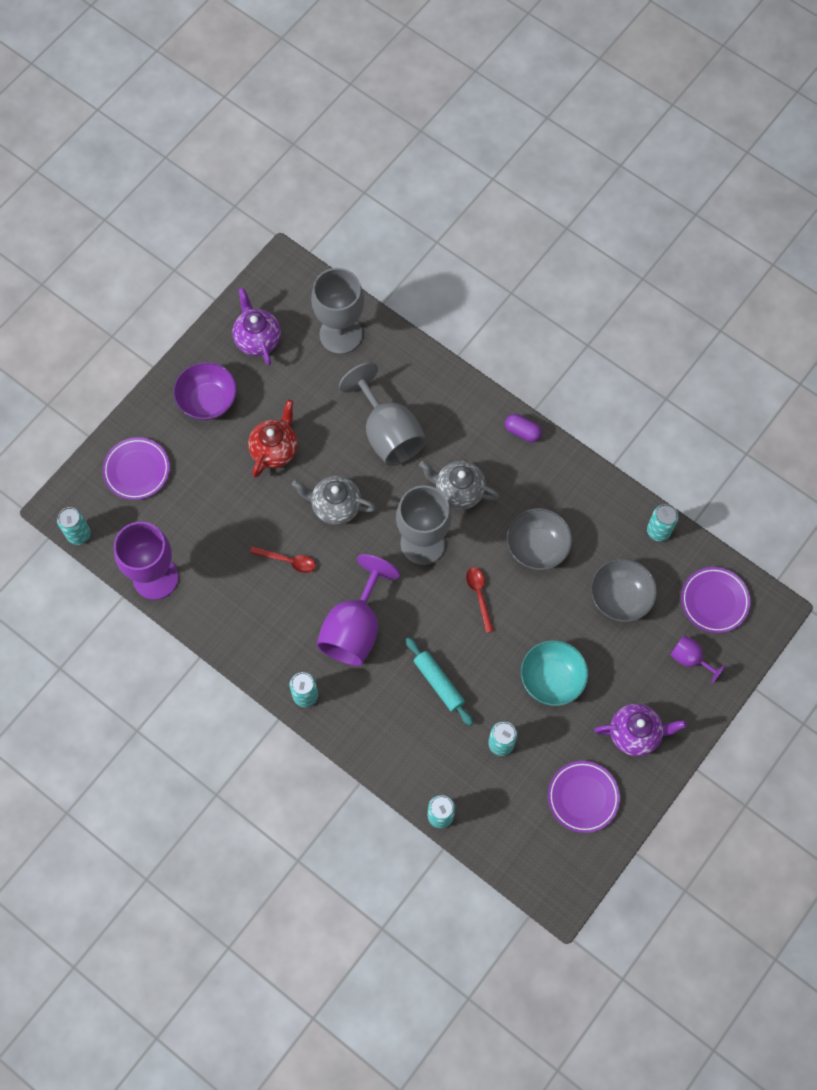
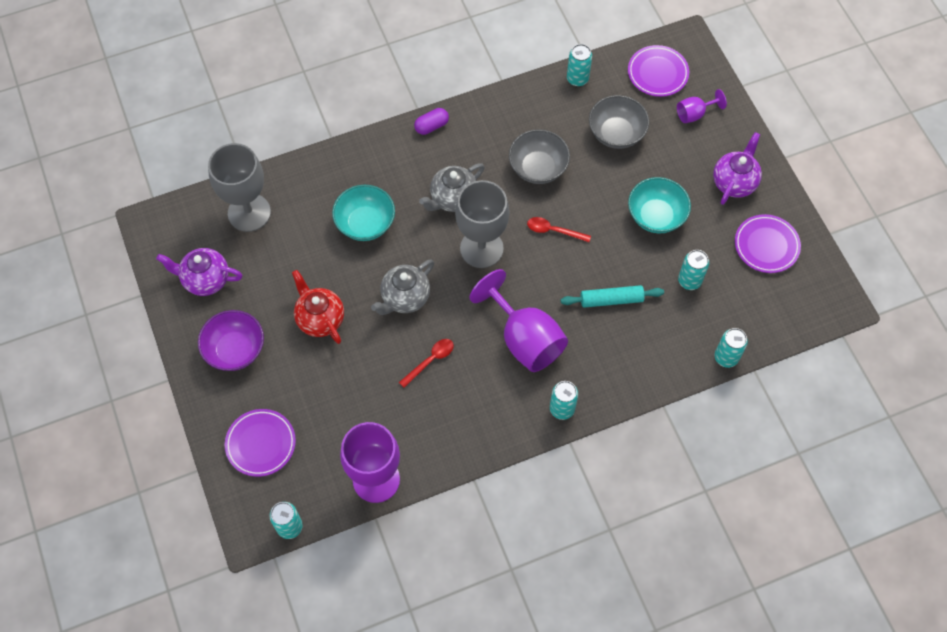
camera: 60 degrees left, 5 degrees down
(388, 433) = (365, 223): grey goblet -> turquoise bowl

